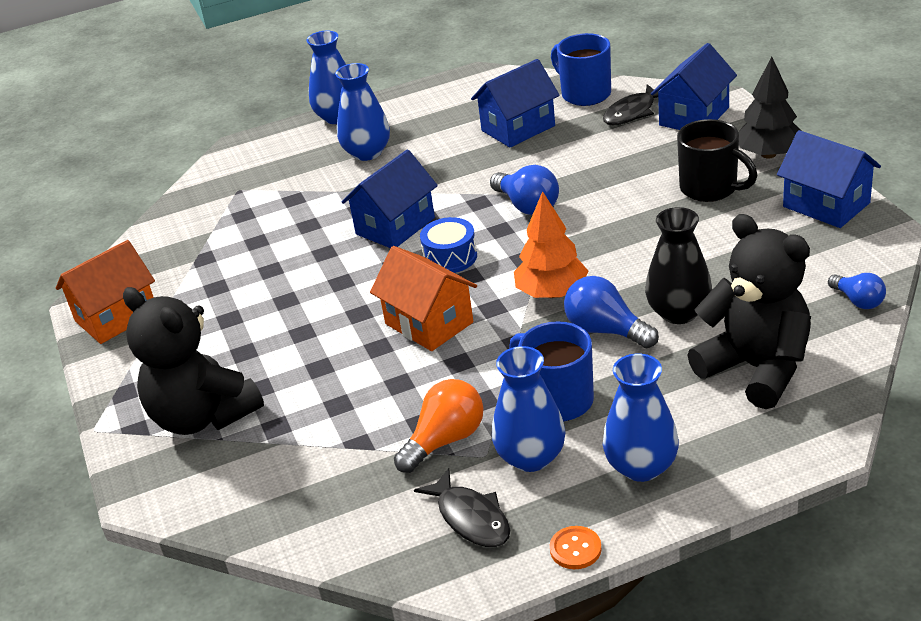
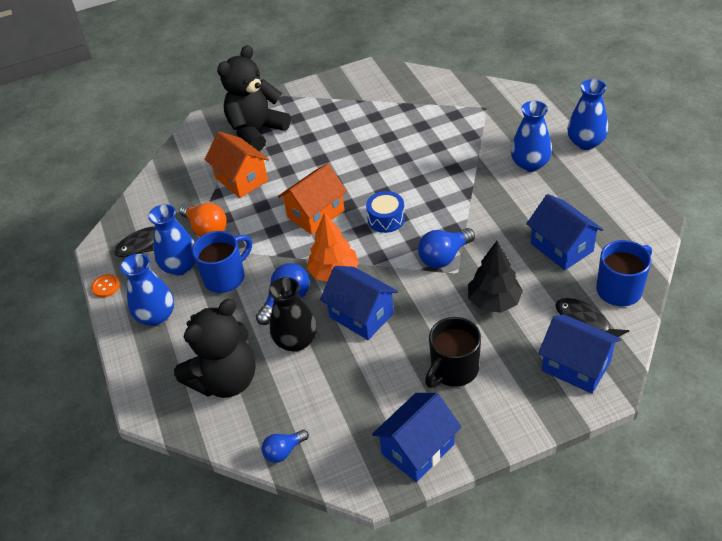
camera: 90 degrees right, 10 degrees up
(116, 317) = (354, 82): orange house -> orange house (241, 179)
(395, 226) = (429, 188): blue house -> blue house (361, 315)
(768, 154) = (505, 416): black tree -> black tree (494, 301)

